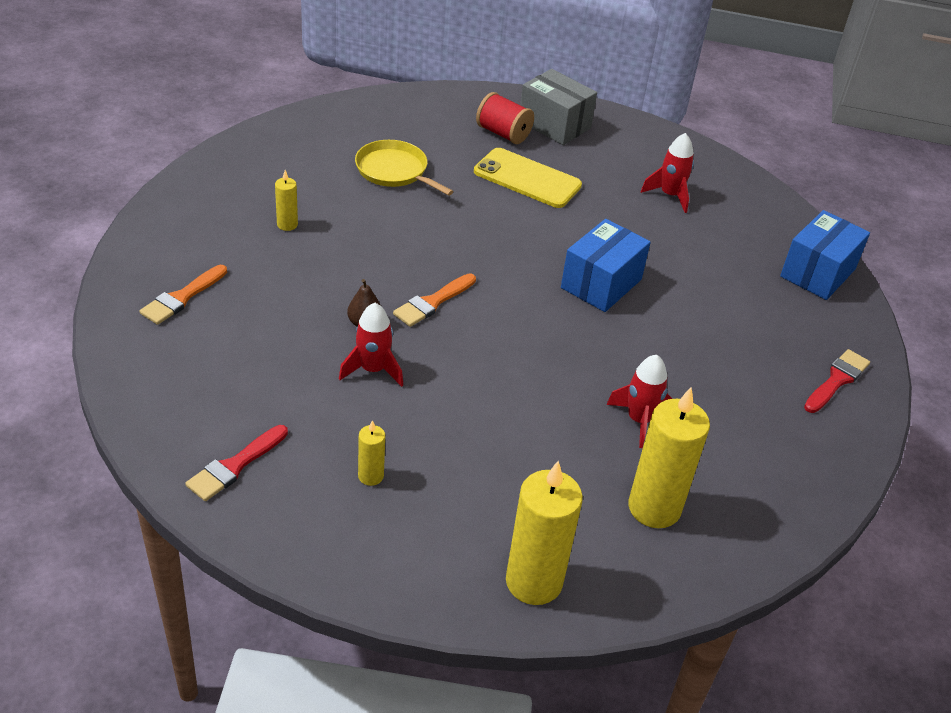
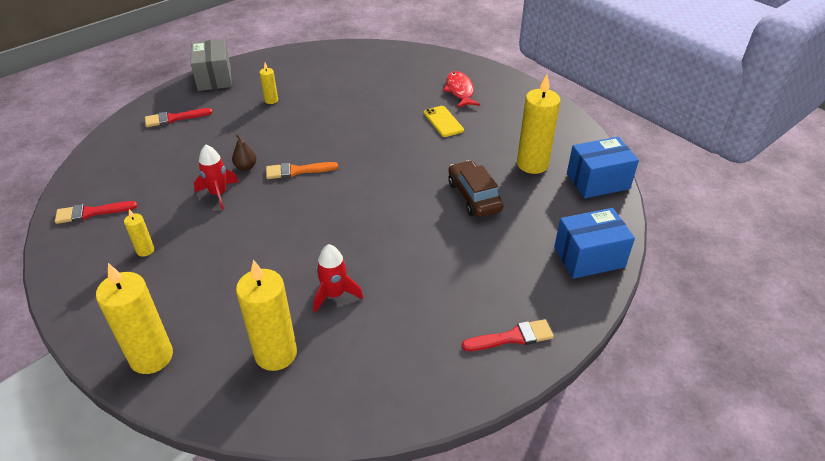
camera: 40 degrees right, 0 degrees up
(182, 297) = (174, 118): orange brush -> red brush
(394, 171) = (366, 91): yellow pan -> none
(503, 133) = (460, 91): red spool -> red fish
(527, 178) = (443, 121): yellow phone -> yellow phone, size x0.64
(554, 124) = (501, 95): grey box -> grey box (214, 78)
(601, 283) = (414, 201): blue box -> blue box (598, 181)
(653, 254) = (474, 196): none -> brown car
(670, 195) = (532, 164): red rocket -> yellow candle

